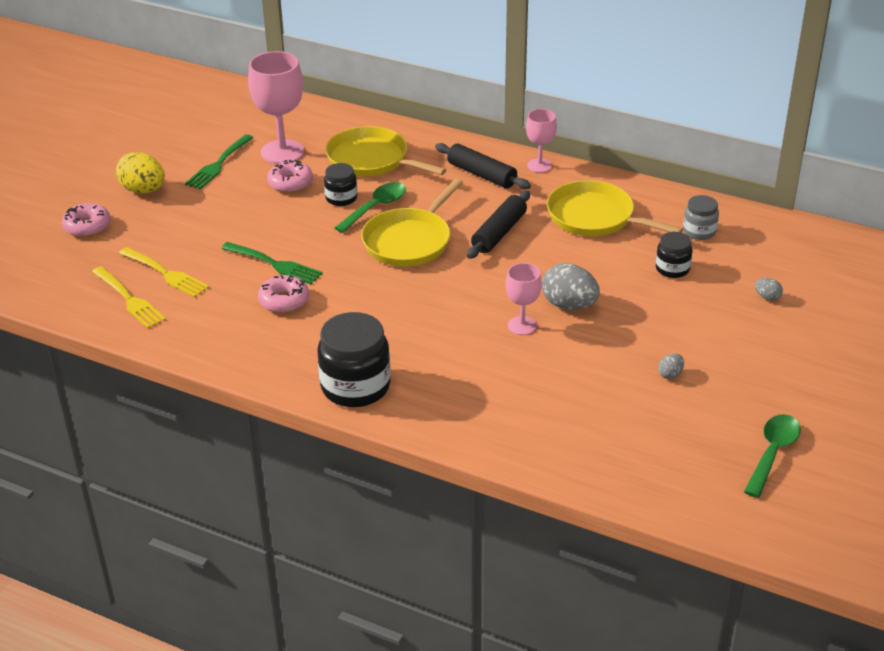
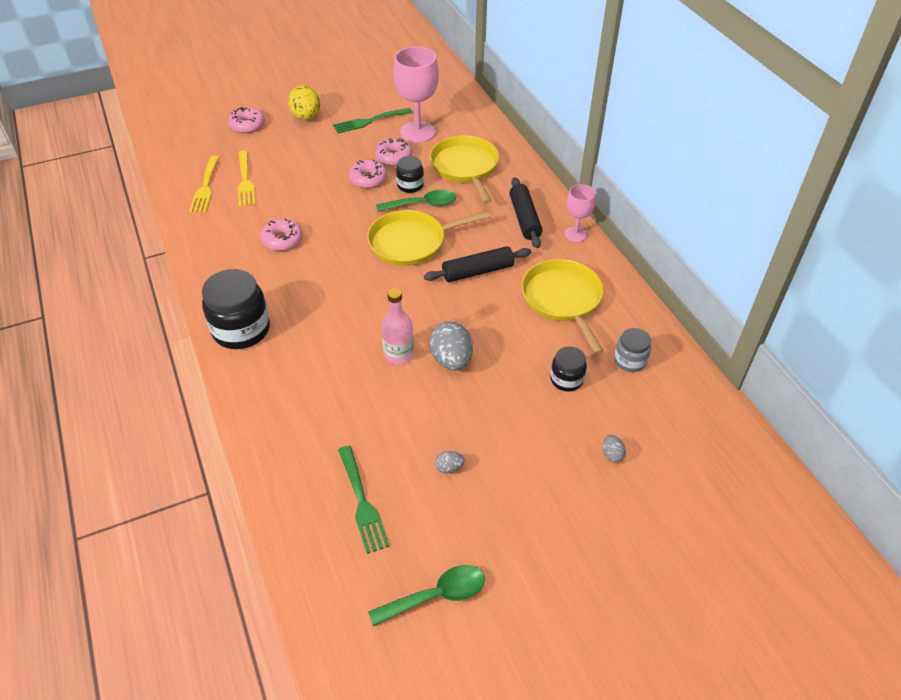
camera: 40 degrees right, 10 degrees up
(274, 264) = (310, 210): green fork -> green fork (362, 502)
(292, 212) = (368, 179): none -> pink donut
(522, 326) = (399, 355): pink goblet -> pink bottle

